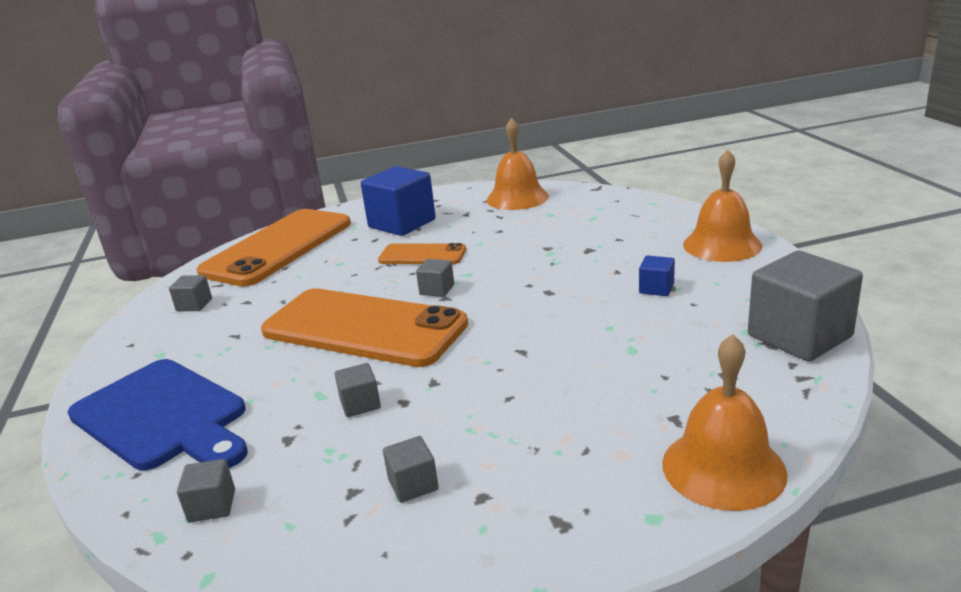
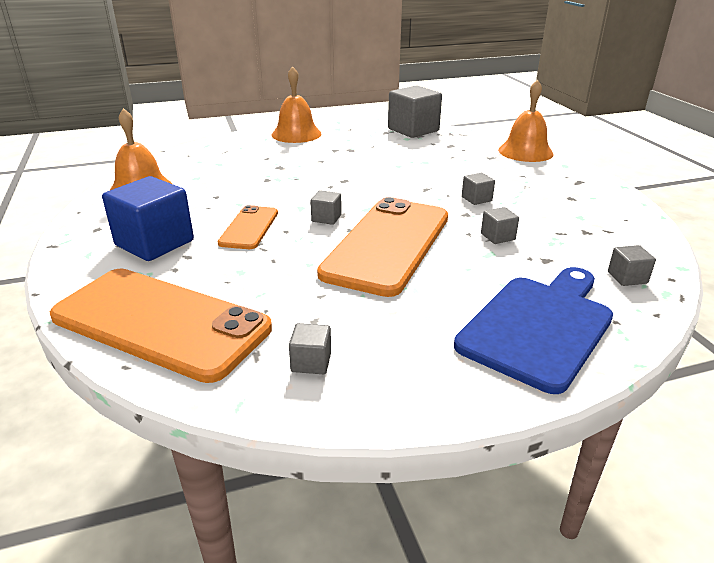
camera: 95 degrees left, 5 degrees up
(413, 484) = (571, 215): grey cube -> grey cube (476, 199)
(656, 288) = (351, 152): blue cube -> none

